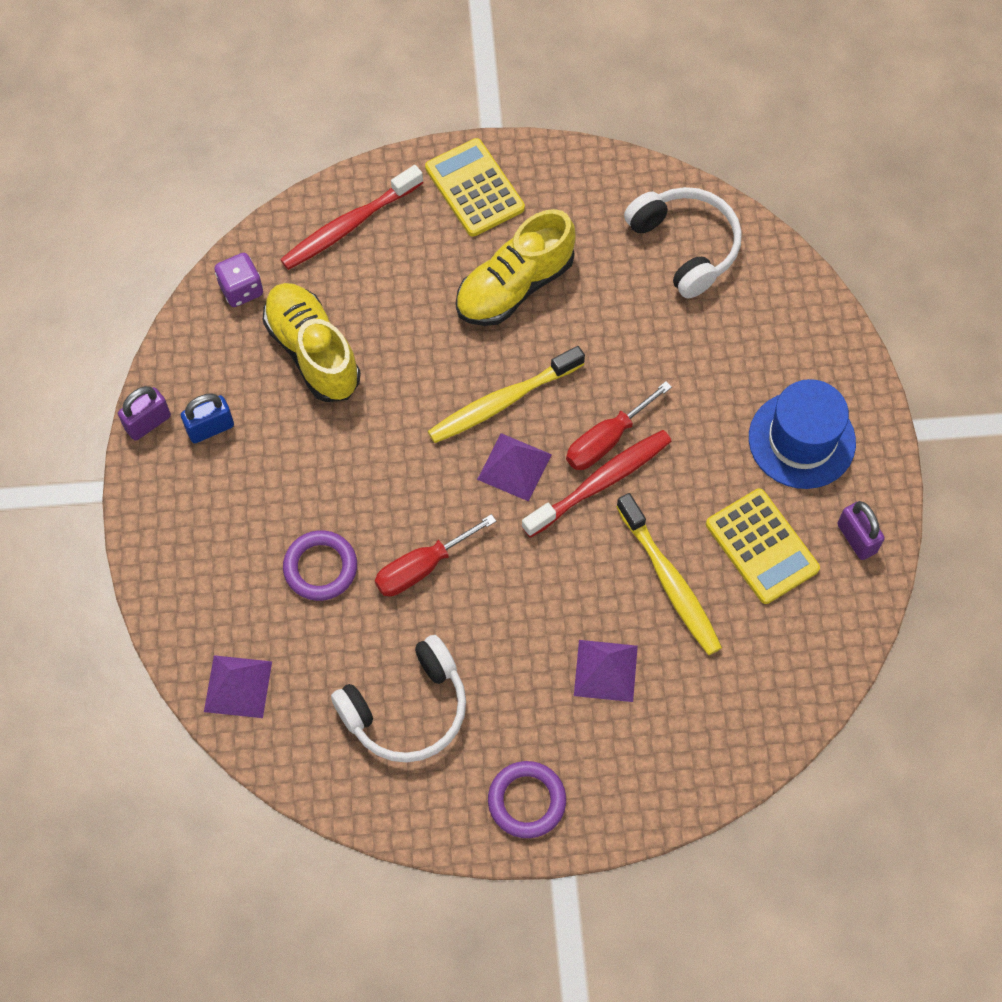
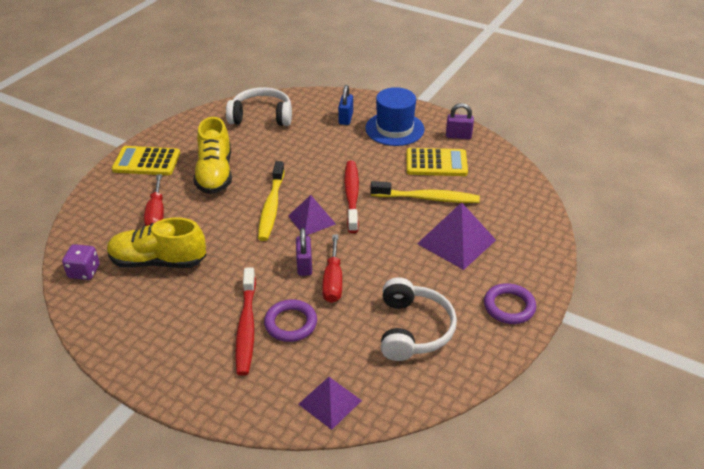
camera: 55 degrees left, 25 degrees down
(148, 422) = (111, 357): purple padlock -> purple padlock (304, 265)
(210, 428) = (150, 329): blue padlock -> blue padlock (345, 118)
(349, 225) = (106, 212): red toothbrush -> red toothbrush (246, 326)
(606, 440) = (331, 183): red screwdriver -> red screwdriver (156, 214)
(606, 670) = (456, 241): purple pyramid -> purple pyramid, size x1.54

